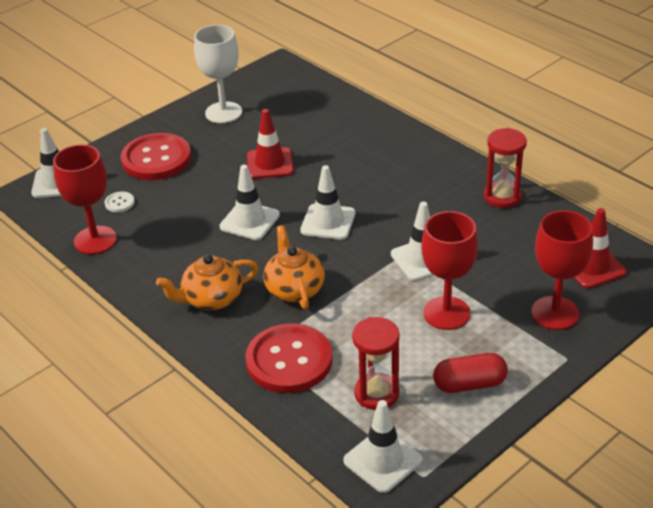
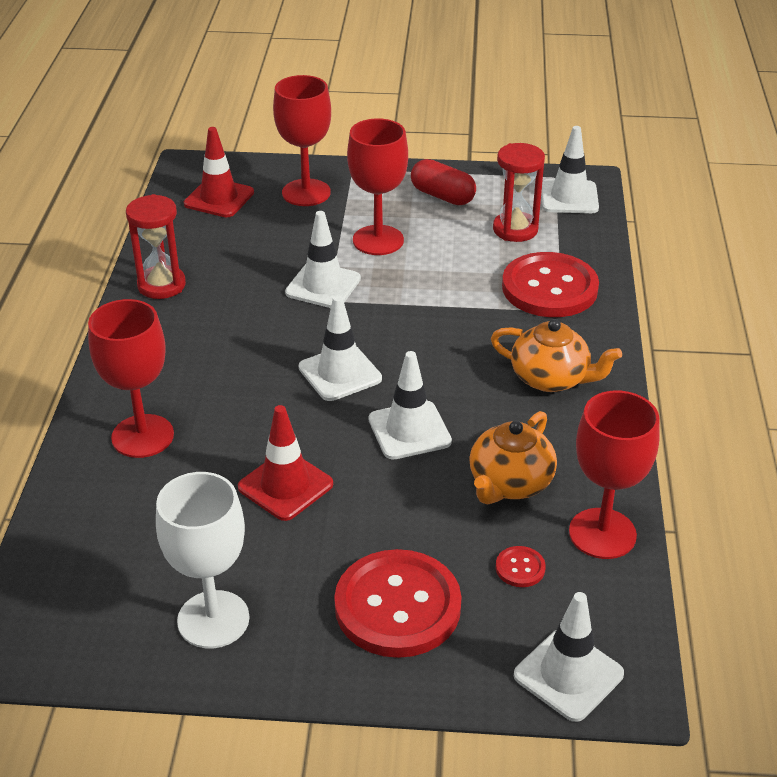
camera: 135 degrees left, 0 degrees up
(119, 203) = (520, 568): white button -> red button
(294, 289) = (465, 336): orange teapot -> orange teapot (510, 483)
(366, 138) = (142, 436): none -> red goblet

